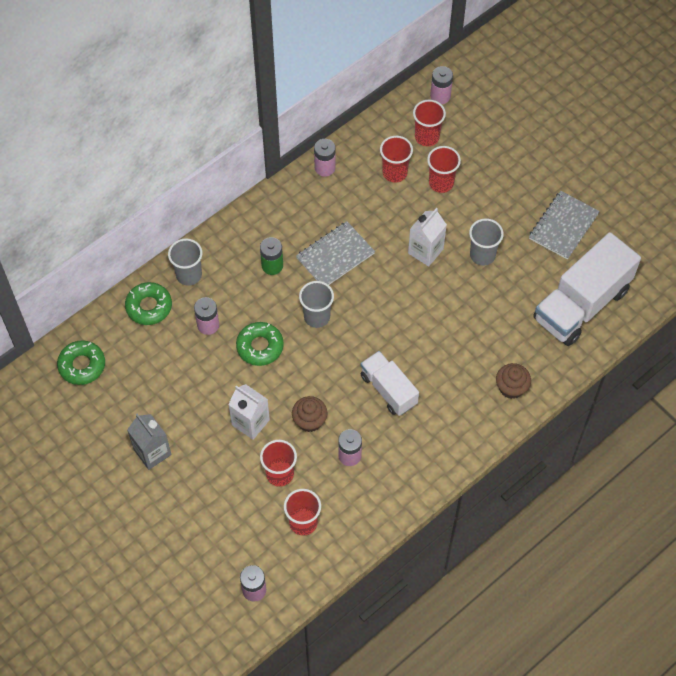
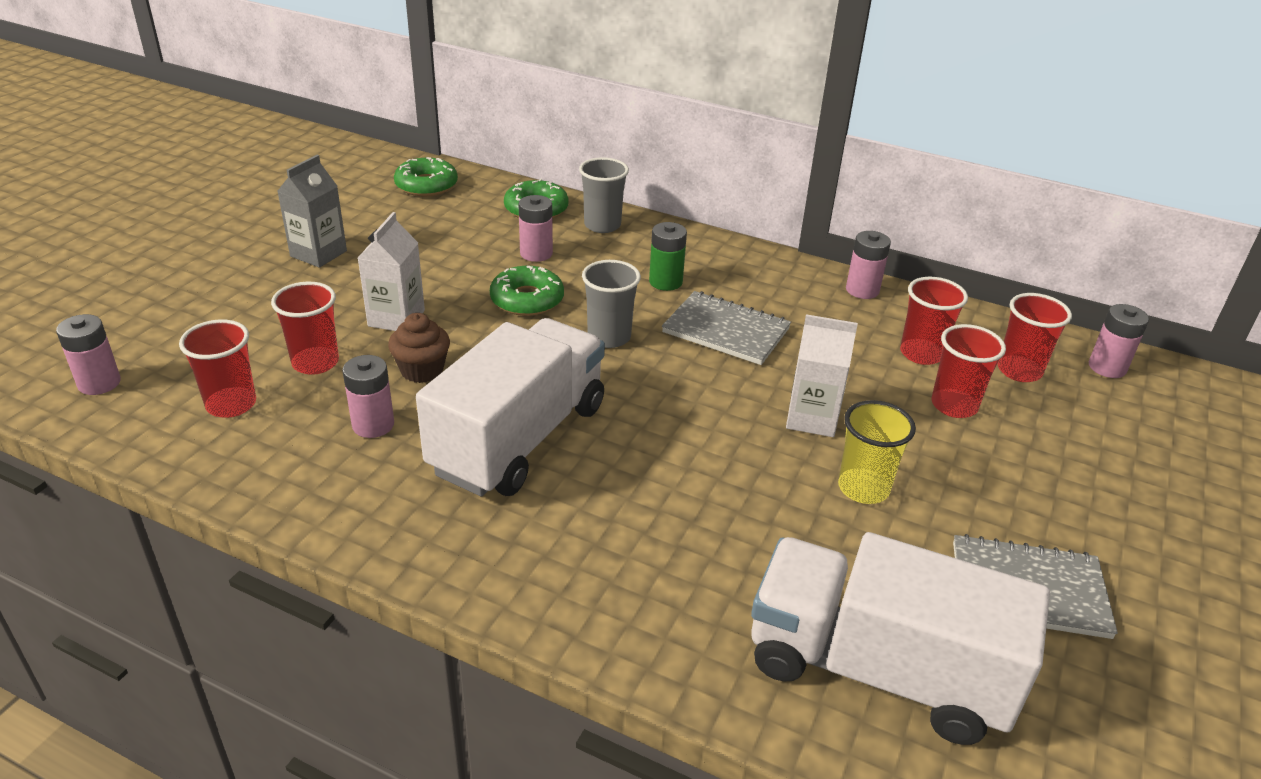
camera: 65 degrees right, 25 degrees down
(388, 390) = (519, 439): white truck -> white truck, size x1.72
(482, 255) = (863, 488): grey cup -> yellow cup
(511, 388) = (608, 602): brown cupcake -> none

